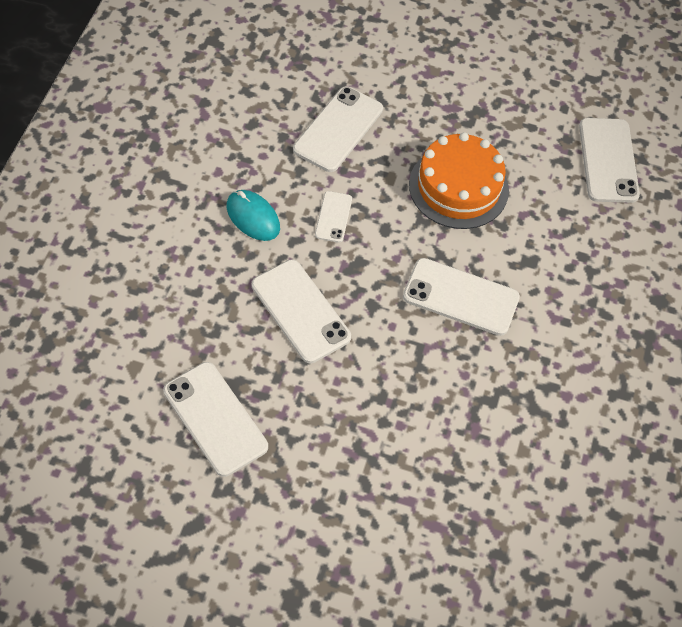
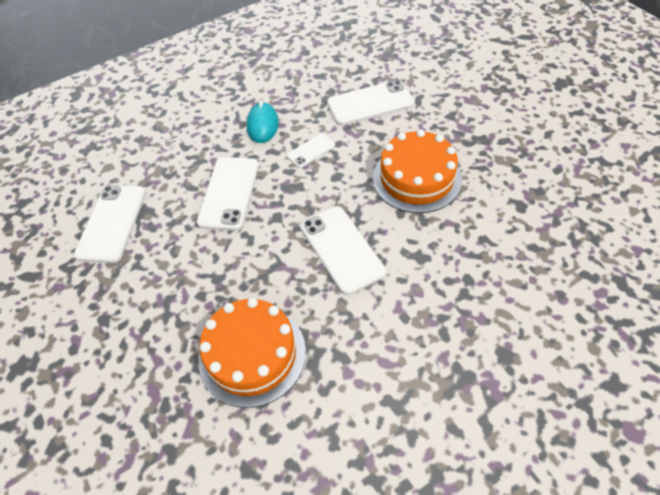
camera: 50 degrees right, 5 degrees down
(481, 437) = (252, 354): none -> orange cake
(608, 160) = (561, 224): white phone -> none

